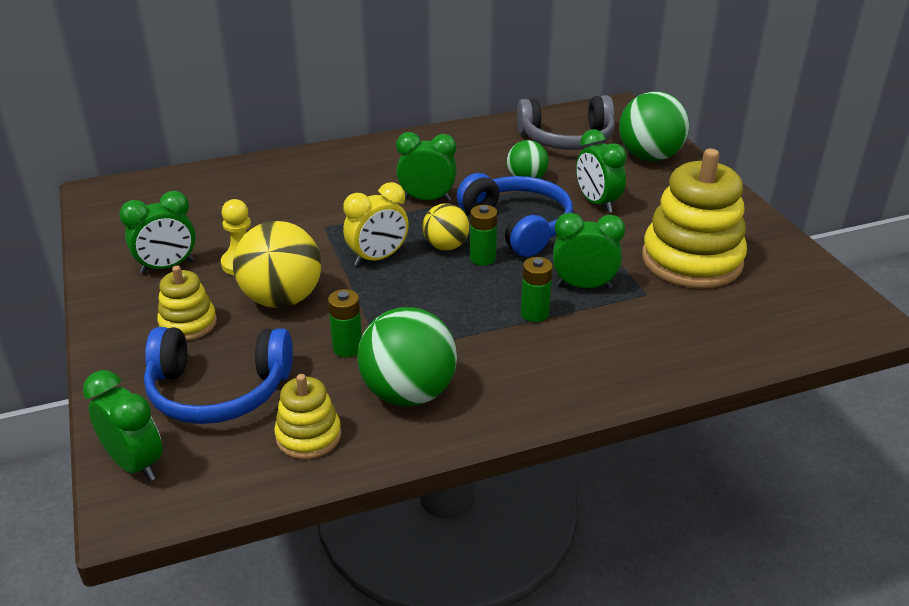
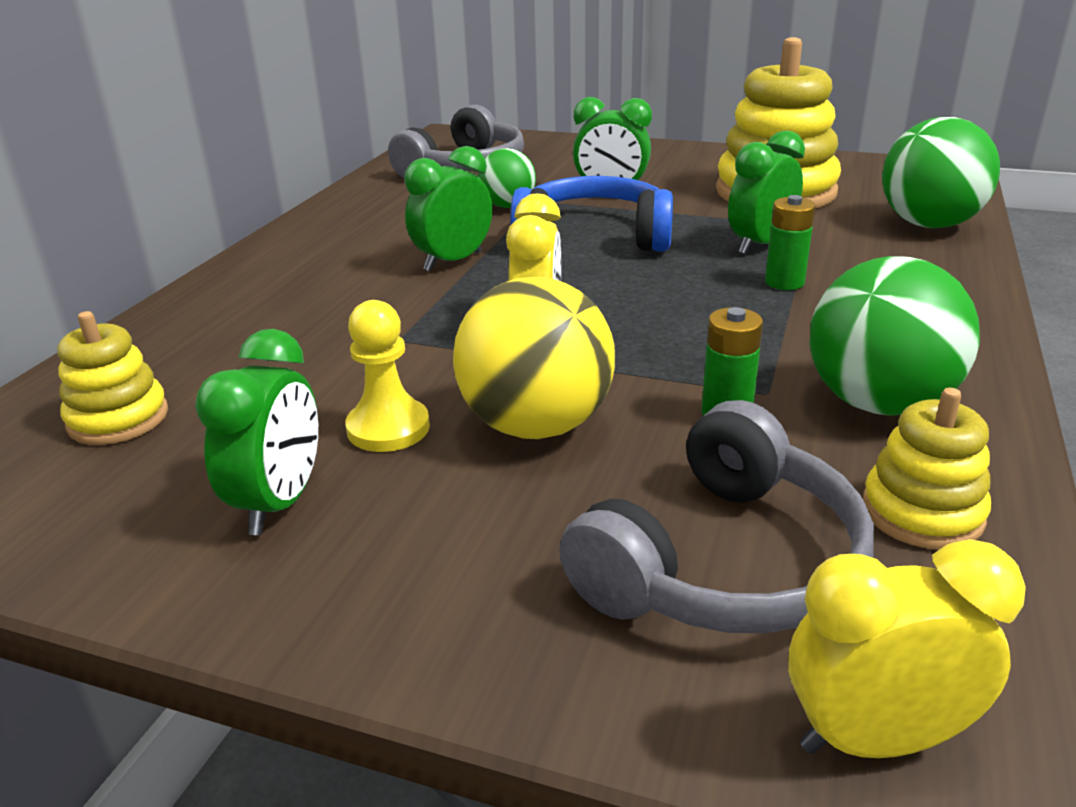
camera: 50 degrees left, 5 degrees down
(135, 464) = (876, 739): green clock -> yellow clock
(188, 324) = (487, 534): yellow stacking toy -> yellow stacking toy (118, 419)
(218, 390) = (722, 562): blue headphones -> grey headphones
(446, 246) = (575, 283): yellow ball -> none
(482, 258) = (633, 273): green battery -> none
(649, 157) = (565, 151): green ball -> green ball (929, 224)

